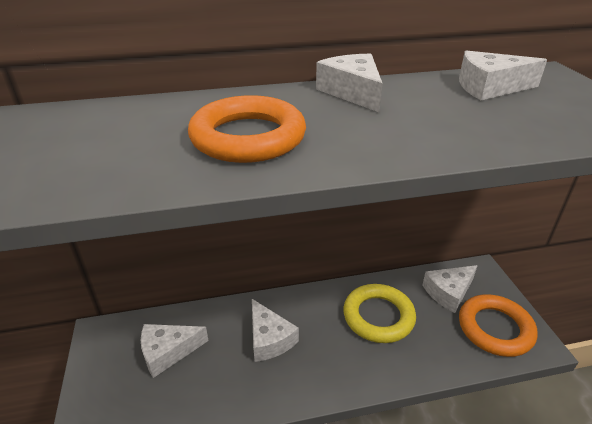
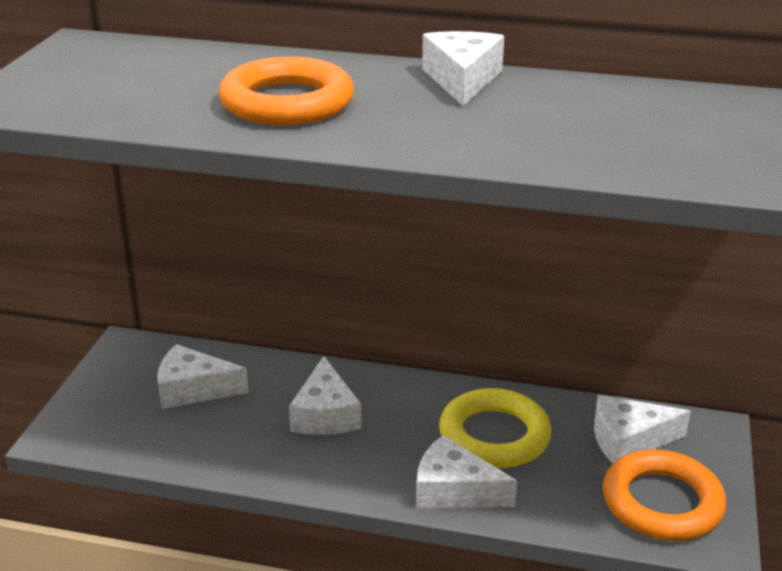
camera: 25 degrees right, 5 degrees down
(489, 87) = (651, 106): white cheese -> white cheese (454, 490)

